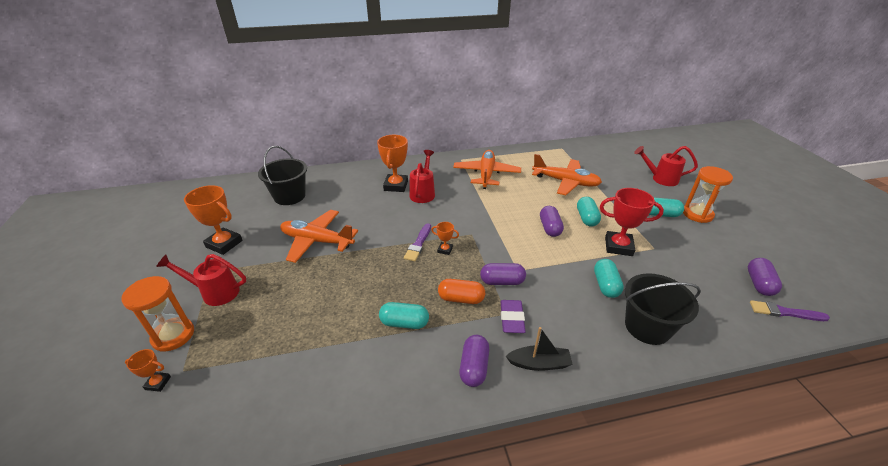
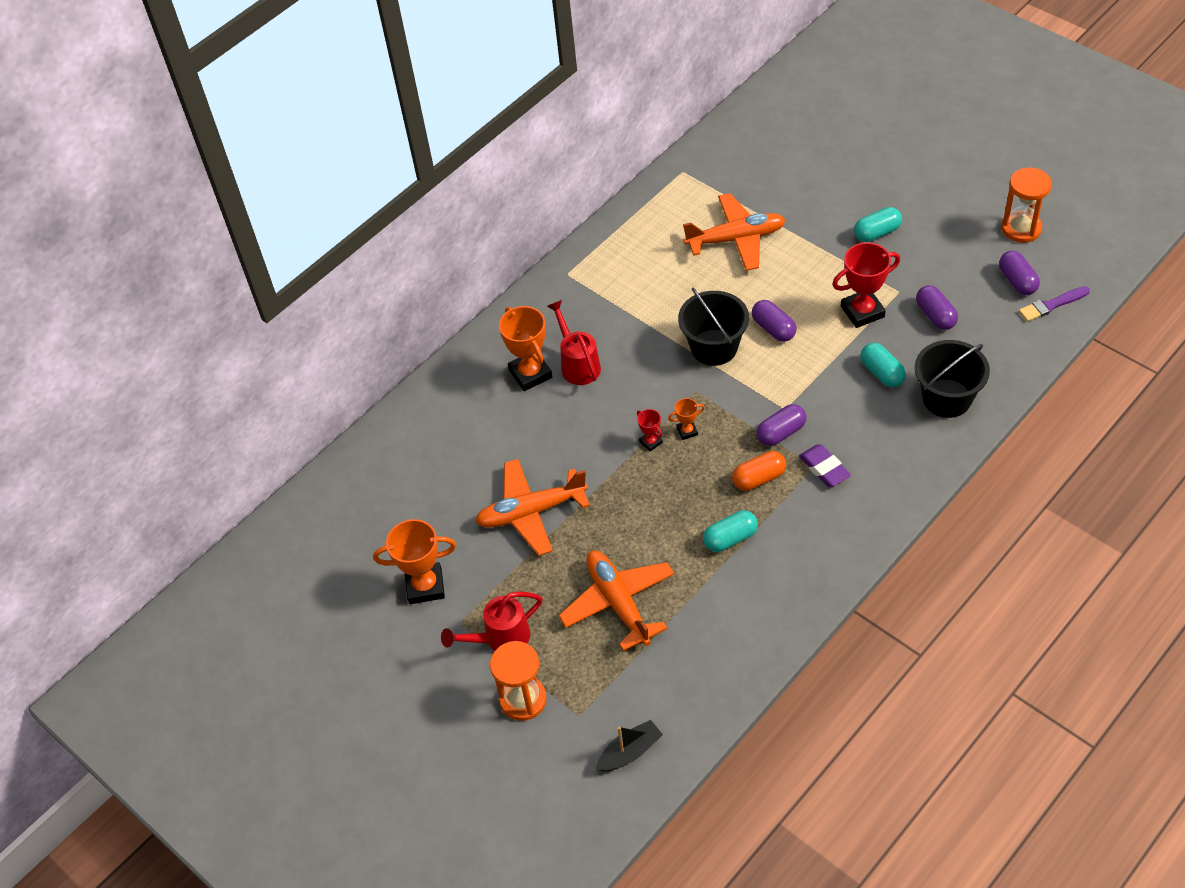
camera: 30 degrees left, 15 degrees up
(158, 383) = (572, 738): orange trophy -> none
(289, 196) = (411, 476): black bucket -> black bucket (714, 347)
(418, 244) = (650, 442): purple brush -> red trophy
(474, 367) = (831, 536): purple capsule -> purple capsule (935, 315)
(486, 174) = (627, 283): orange plane -> orange plane (618, 603)
(539, 363) = (881, 496): black boat -> black boat (629, 752)
(586, 218) = (802, 288): turquoise capsule -> none
(660, 179) = (843, 166): red watering can -> none
(697, 214) = (915, 209): orange hourglass -> orange hourglass (1021, 228)

